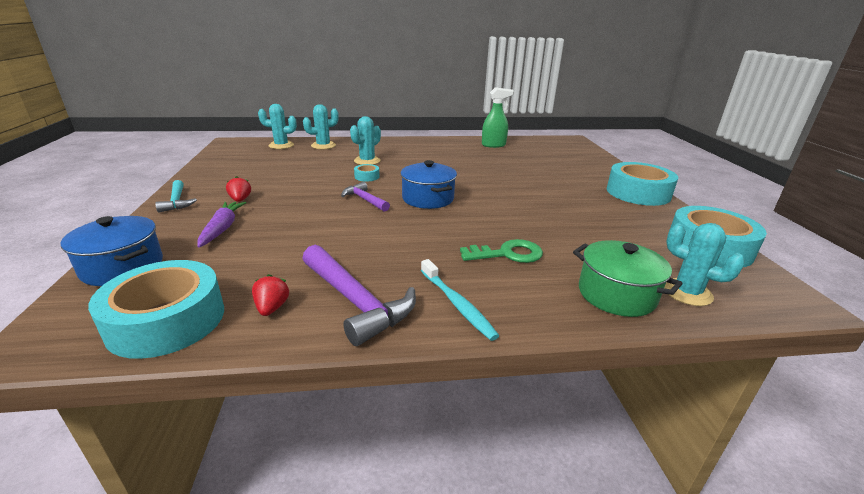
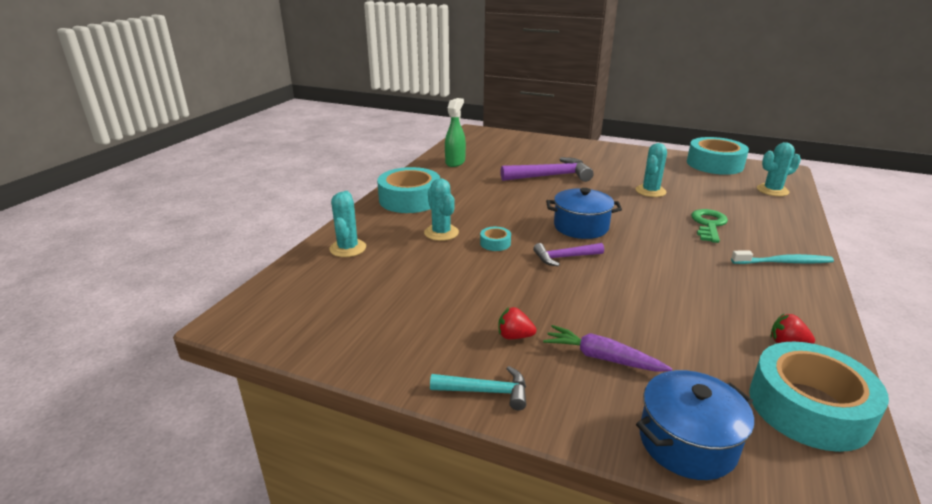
camera: 60 degrees left, 0 degrees up
(281, 145) = (308, 278): turquoise cactus -> turquoise cactus (650, 191)
(356, 302) = (778, 301): purple hammer -> purple hammer (551, 176)
(616, 294) = (773, 209): green pot -> none
(638, 193) = (617, 151): turquoise tape -> turquoise tape (410, 199)

